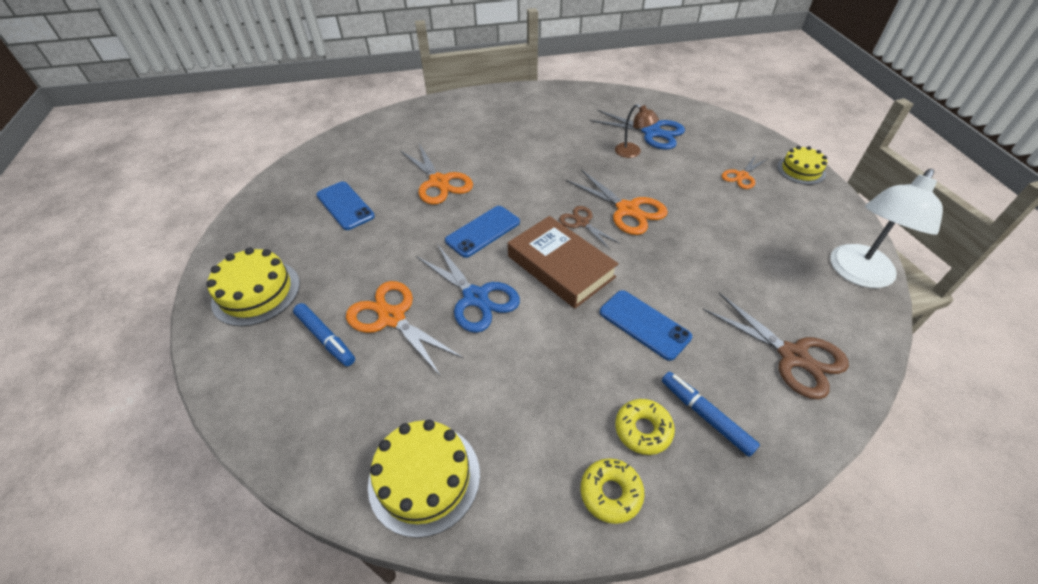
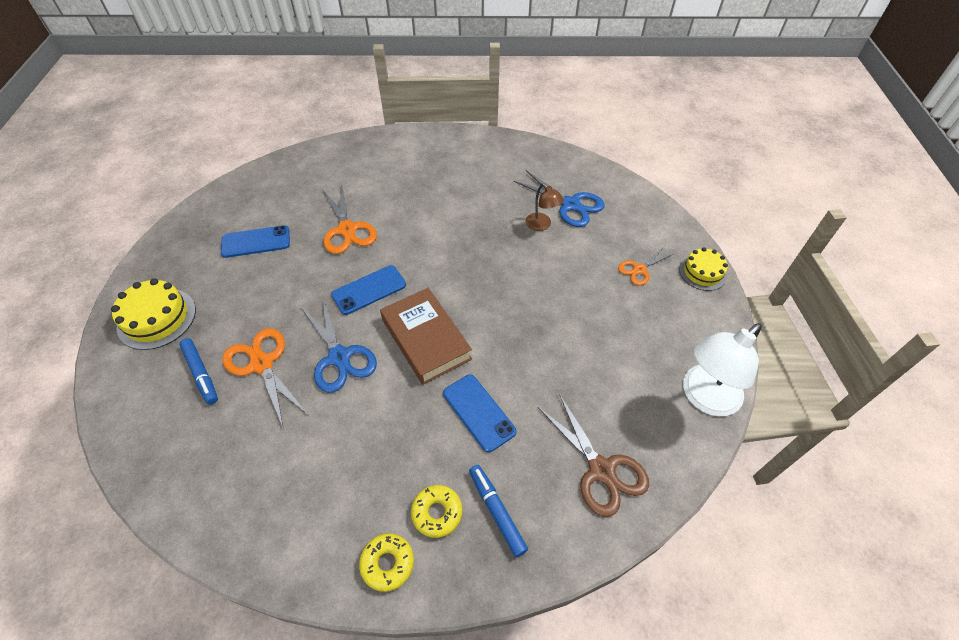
camera: 10 degrees right, 5 degrees up
(345, 206) = (256, 242): blue phone -> blue phone turned 75 degrees counterclockwise
(424, 478) = (242, 517): yellow cake -> none
(582, 223) = (463, 296): brown scissors -> none
(627, 210) = (511, 289): orange scissors -> none

